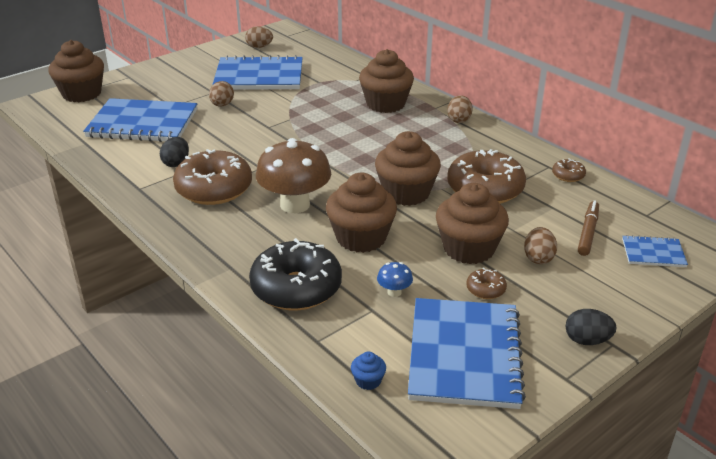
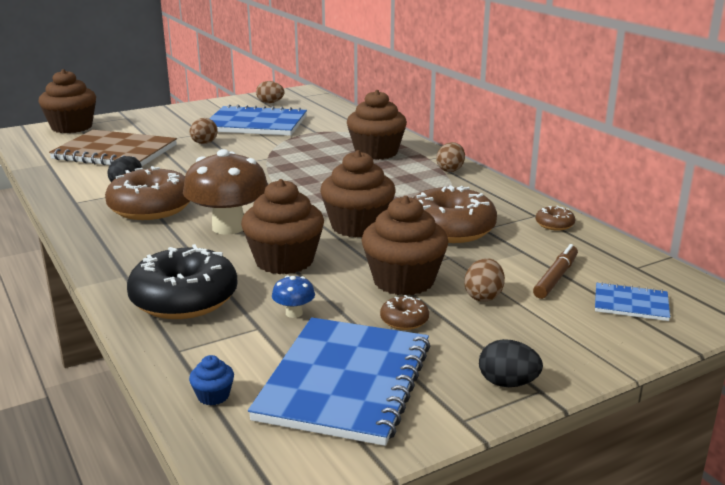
camera: 10 degrees right, 10 degrees down
(143, 123) = (115, 152): blue notebook -> brown notebook

